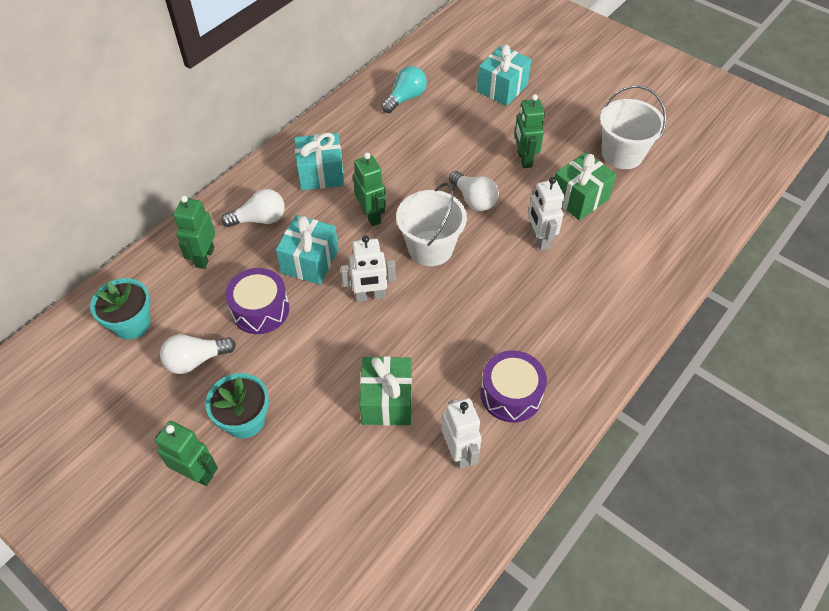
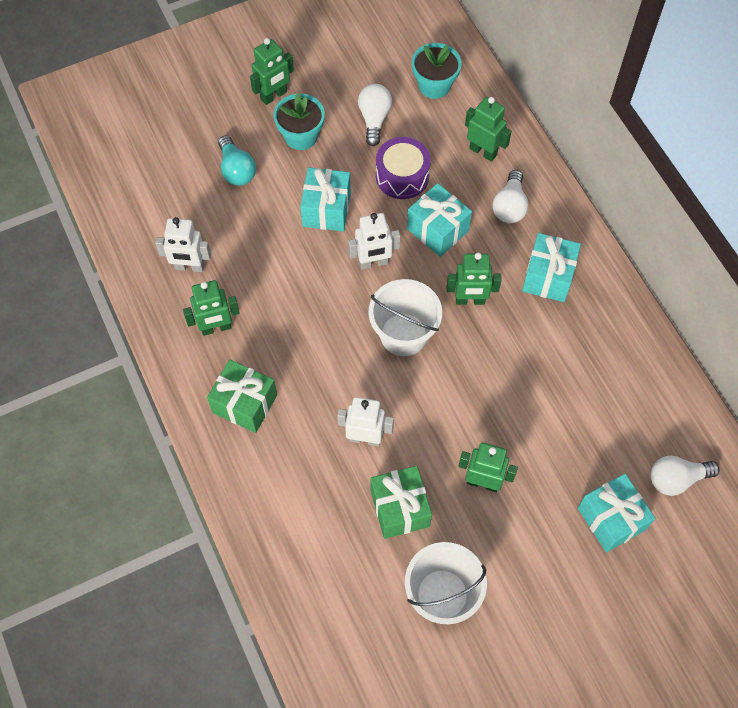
camera: 115 degrees right, 10 degrees up
(328, 357) = (326, 209): none -> turquoise gift
(370, 296) = (373, 263): white robot -> white robot turned 120 degrees counterclockwise
(387, 401) = (262, 235): green gift -> green gift (244, 404)
(405, 98) = (635, 403): turquoise light bulb -> turquoise light bulb (236, 170)
(474, 199) = (447, 402): white light bulb -> white light bulb (676, 479)
(511, 394) = (216, 328): purple drum -> green robot

